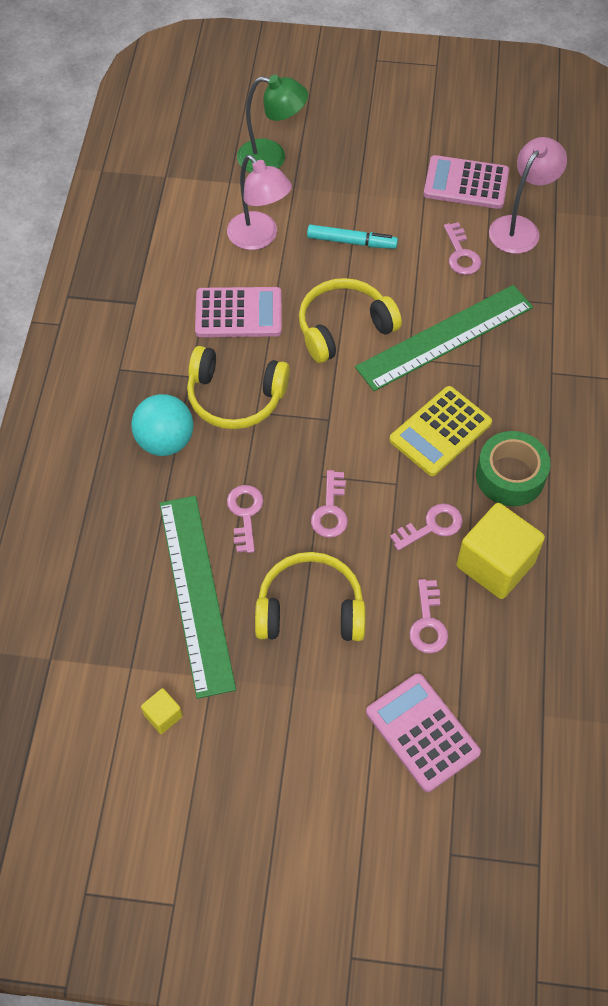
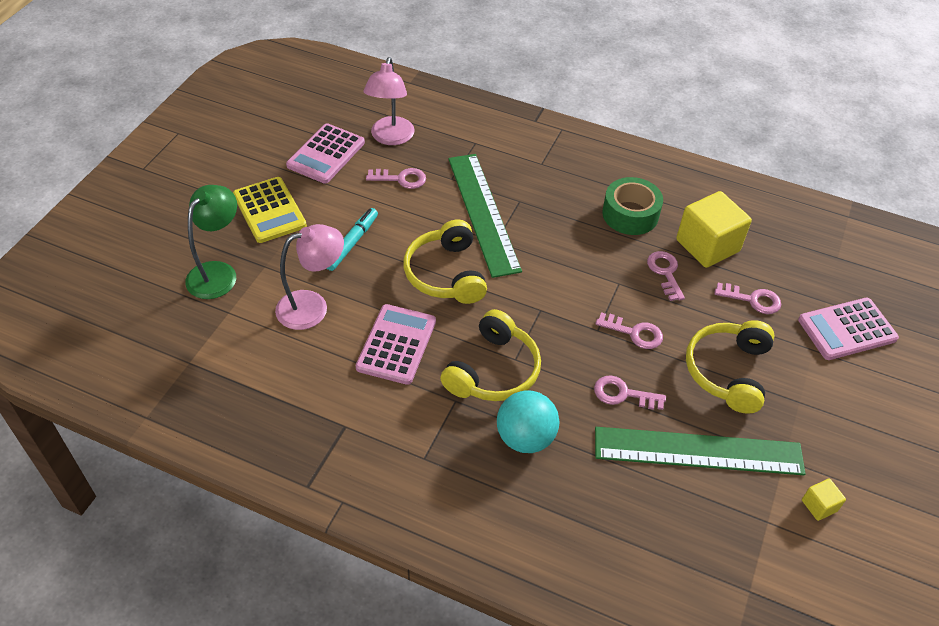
camera: 75 degrees left, 10 degrees down
(440, 431) = (576, 242): yellow calculator -> yellow calculator (269, 210)
(520, 227) = (390, 138): pink lamp -> pink lamp turned 135 degrees counterclockwise

